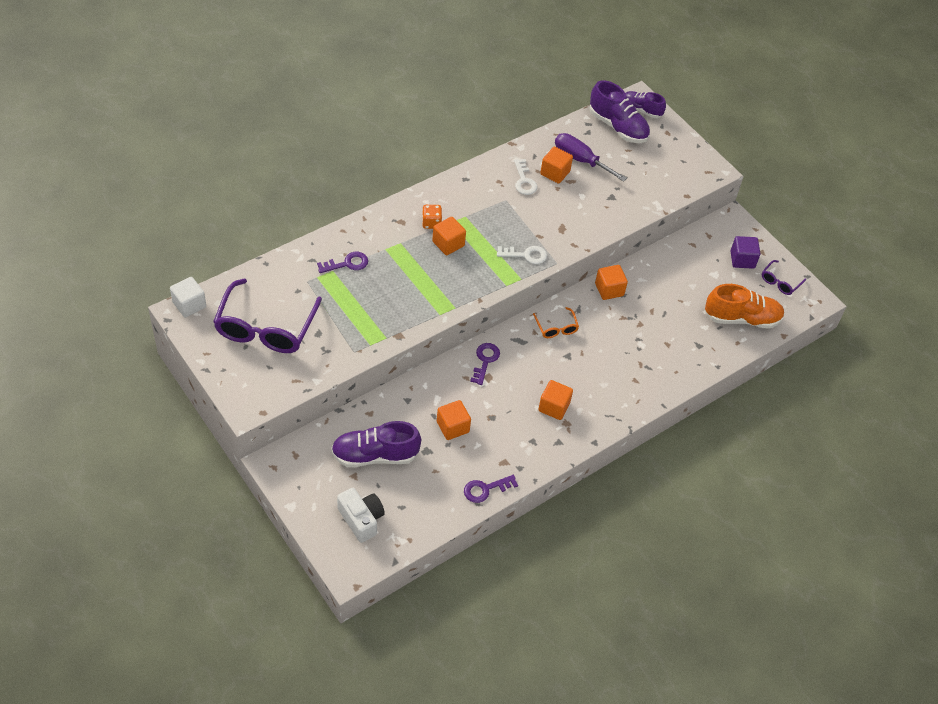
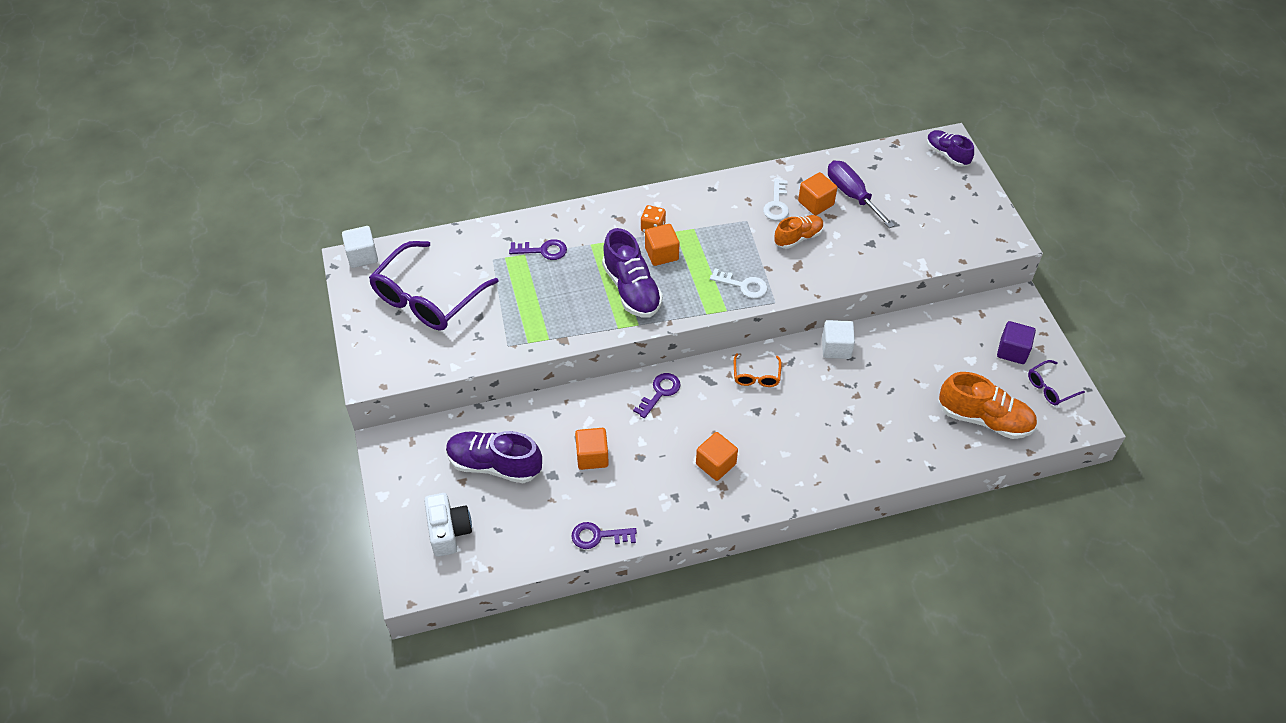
camera: 25 degrees right, 0 degrees up
(553, 205) = (798, 238): none -> orange shoe
(609, 289) = (836, 348): orange cube -> white cube
(618, 127) = (911, 167): purple shoe -> purple shoe (631, 289)

